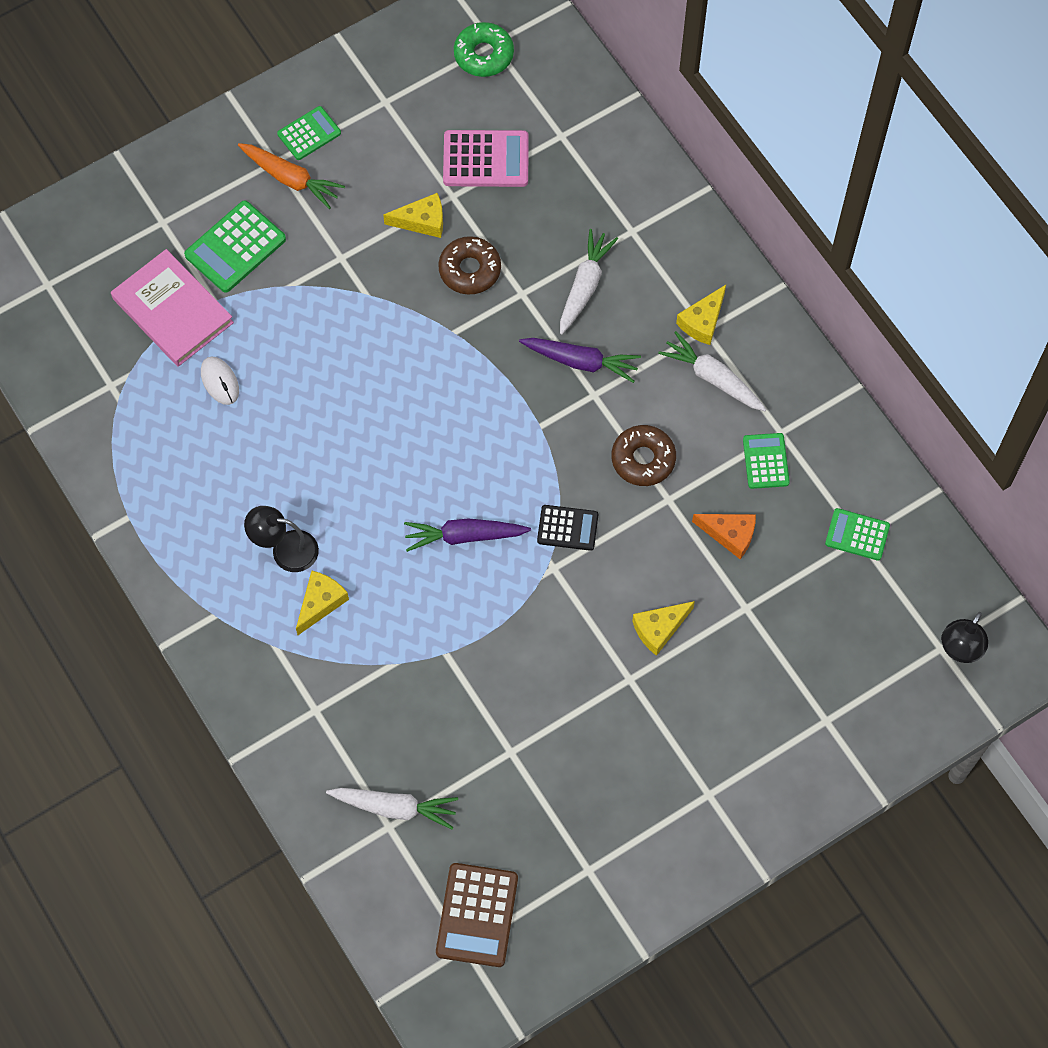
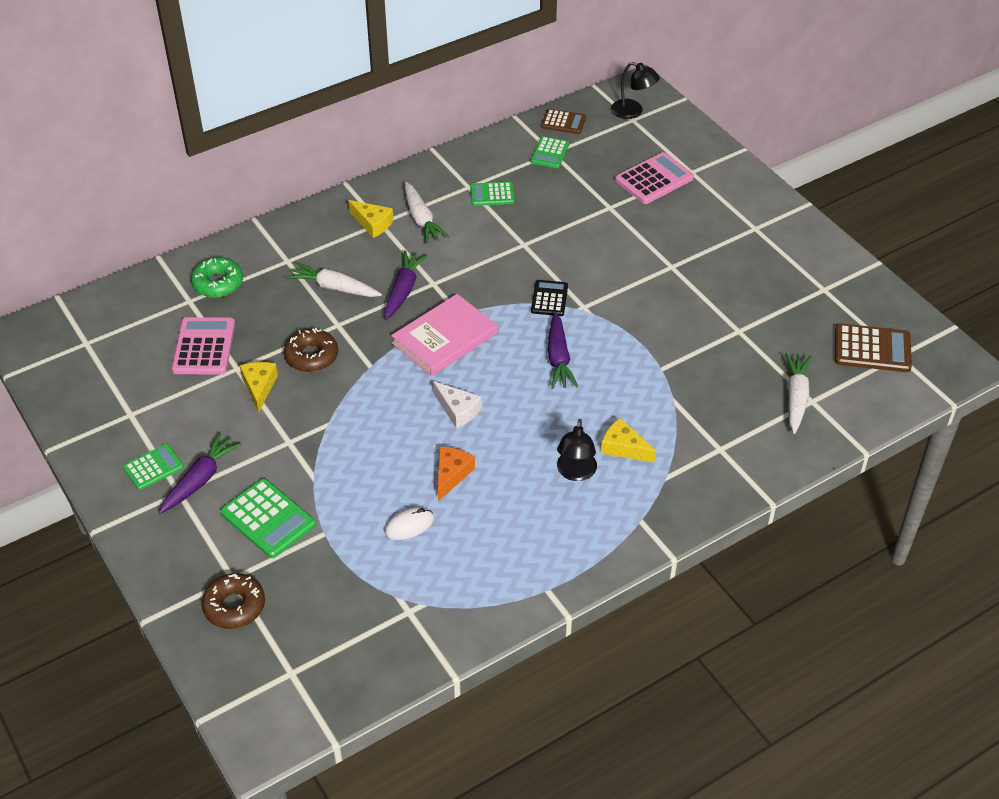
camera: 90 degrees left, 20 degrees down
(173, 310) = (331, 565): pink book -> pink book (444, 338)
(291, 179) = (200, 479): orange carrot -> purple carrot
(309, 134) = (153, 467): green calculator -> green calculator turned 90 degrees clockwise
(383, 426) = (458, 410): none -> white cheese
(483, 55) = (96, 349): green donut -> green donut (218, 283)
(643, 459) = (490, 257): brown donut -> brown donut (234, 606)
(659, 629) = (630, 250): yellow cheese -> none
(712, 378) = (421, 219): white carrot -> white carrot turned 60 degrees counterclockwise
(730, 534) = (552, 213): orange cheese -> orange cheese (451, 474)
(807, 669) = (654, 179): none -> pink calculator
(928, 554) = (563, 122): none -> brown calculator

